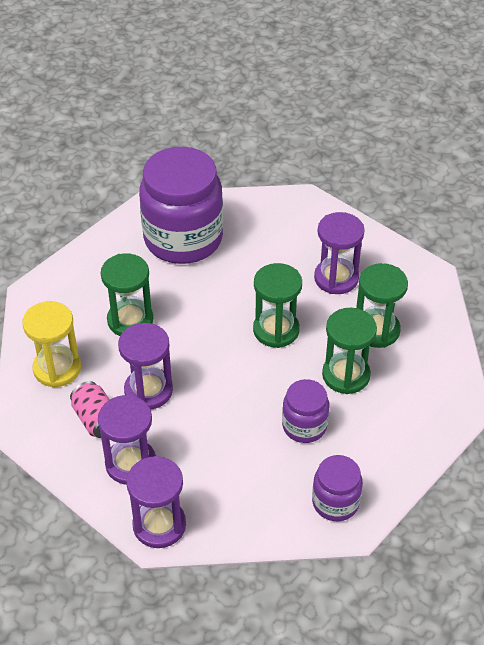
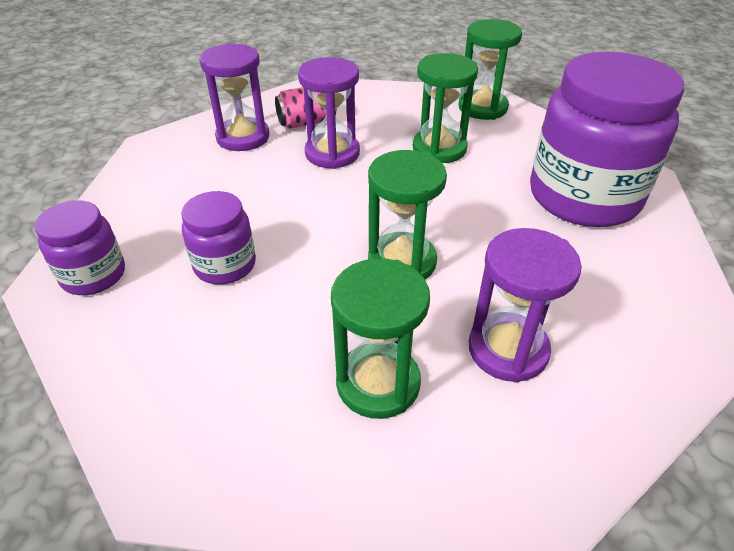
camera: 100 degrees right, 5 degrees down
(57, 368) = (380, 105): yellow hourglass -> none
(159, 525) = (161, 148): purple hourglass -> none
(346, 375) = (295, 324): green hourglass -> green hourglass (482, 108)

